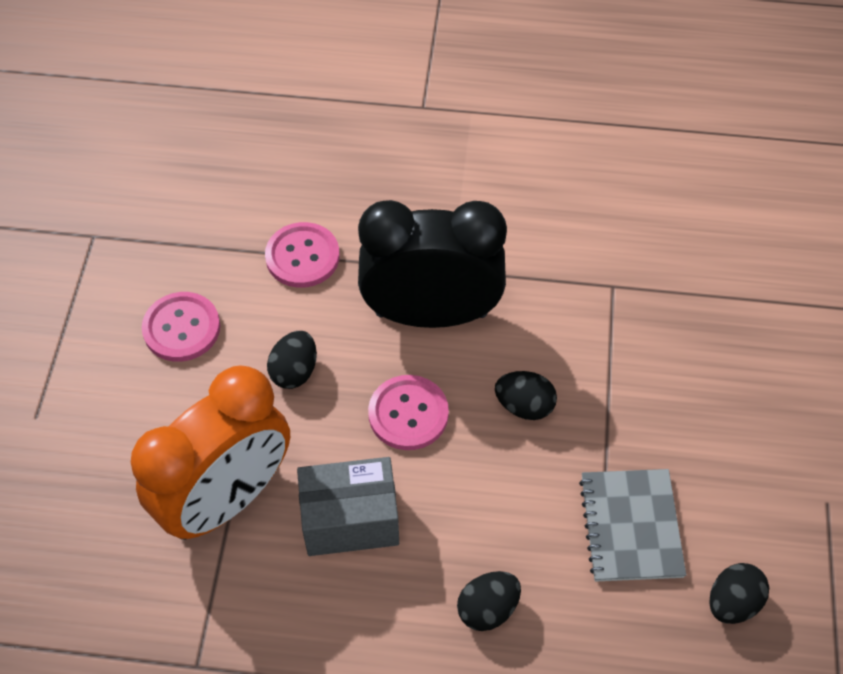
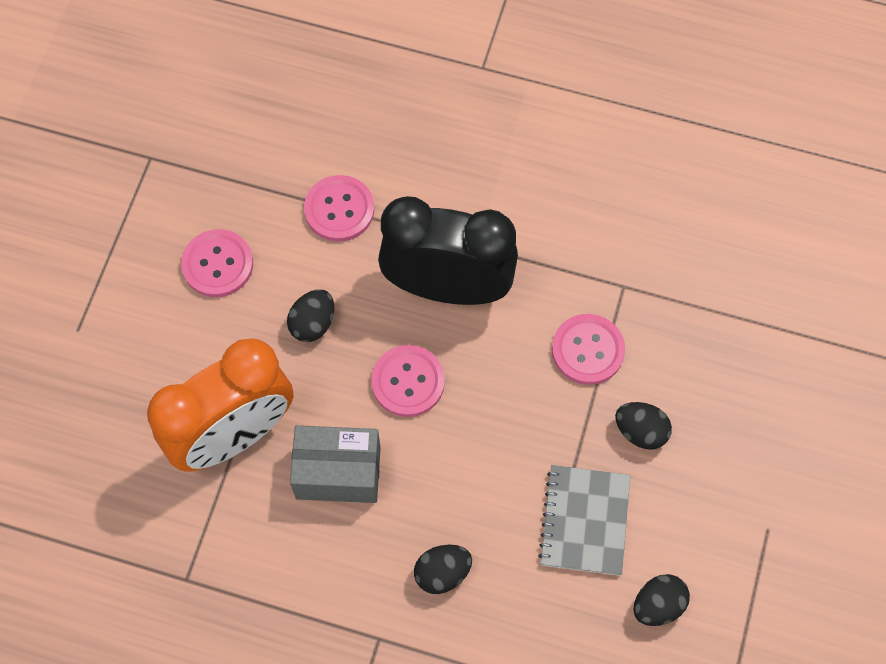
camera: 10 degrees right, 10 degrees up
(524, 406) = (514, 391): black egg -> black egg (640, 431)
(591, 353) = (588, 350): none -> pink button

